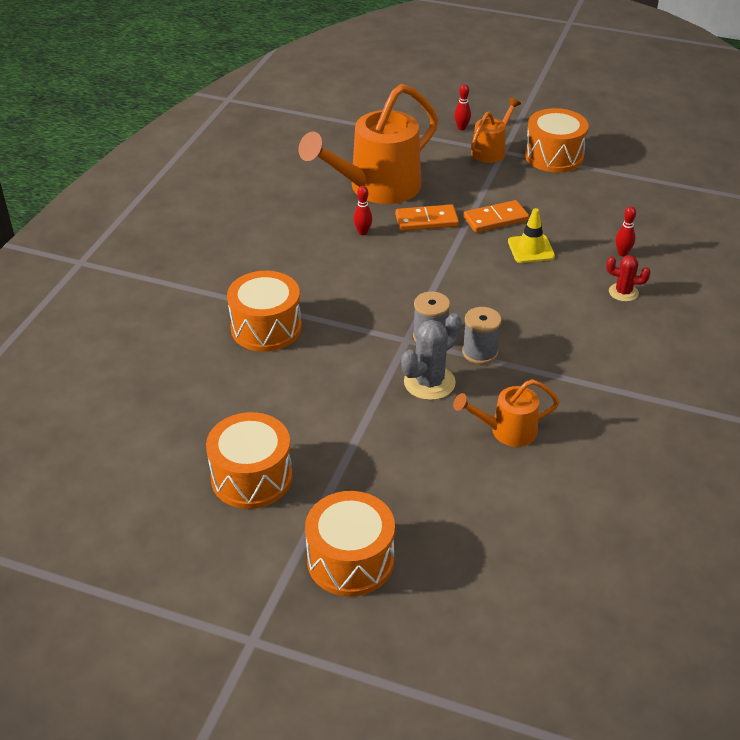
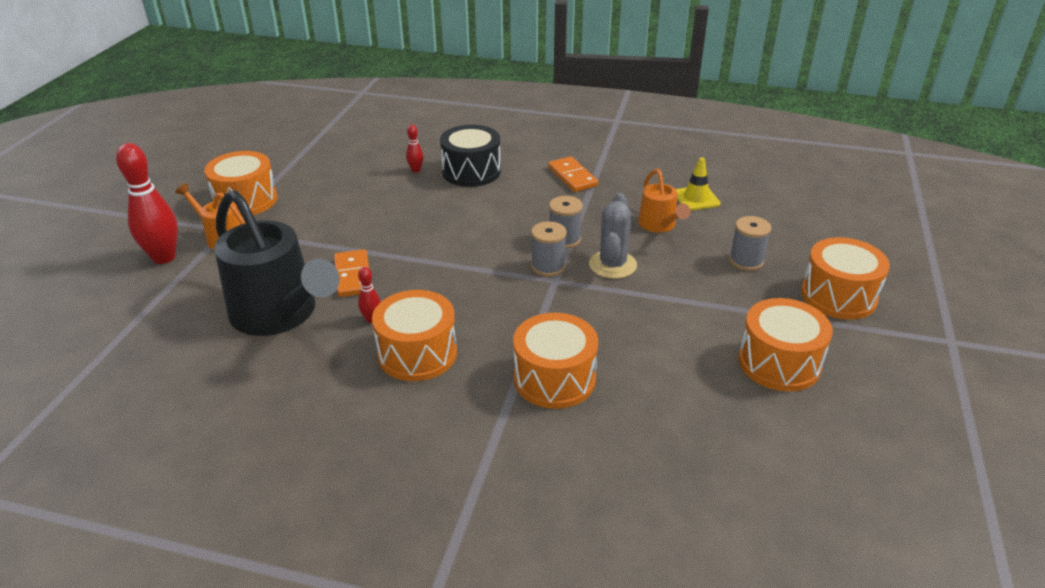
camera: 95 degrees left, 5 degrees down
(314, 256) = (417, 353): none -> orange drum
(376, 188) = (280, 315): orange watering can -> black watering can
(428, 493) = (746, 261): none -> grey spool
(429, 382) = (612, 265): grey cactus -> grey cactus turned 60 degrees clockwise
(461, 128) = (164, 257): red bowling pin -> red bowling pin, size x2.17
(495, 219) = (355, 233): orange domino -> orange domino (572, 177)
(531, 249) = (408, 214): yellow traffic cone -> yellow traffic cone (696, 198)
(623, 292) = (471, 171): red cactus -> black drum

